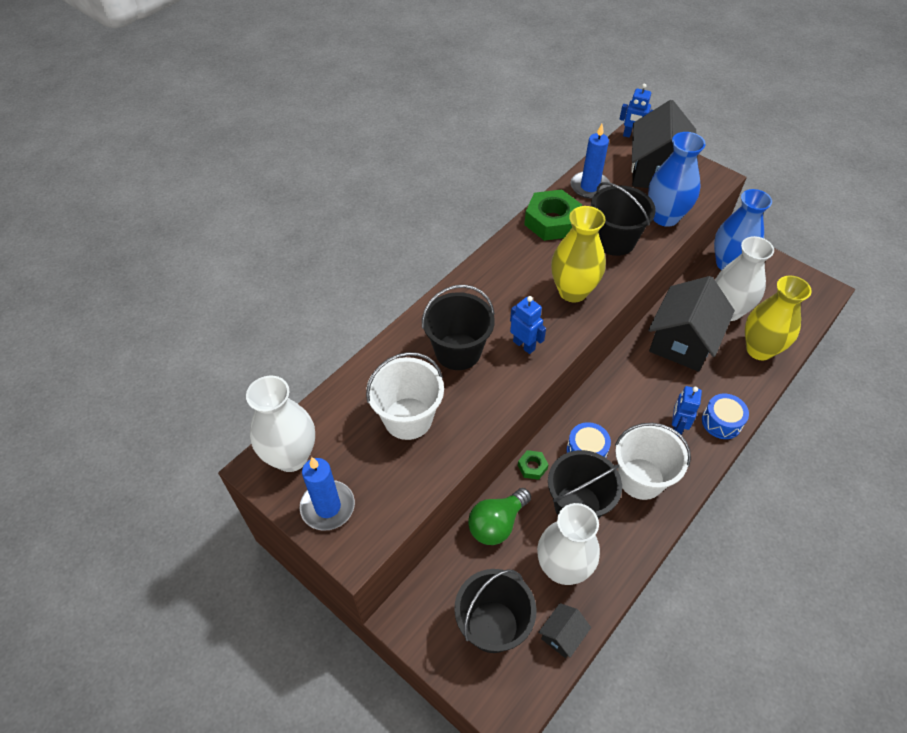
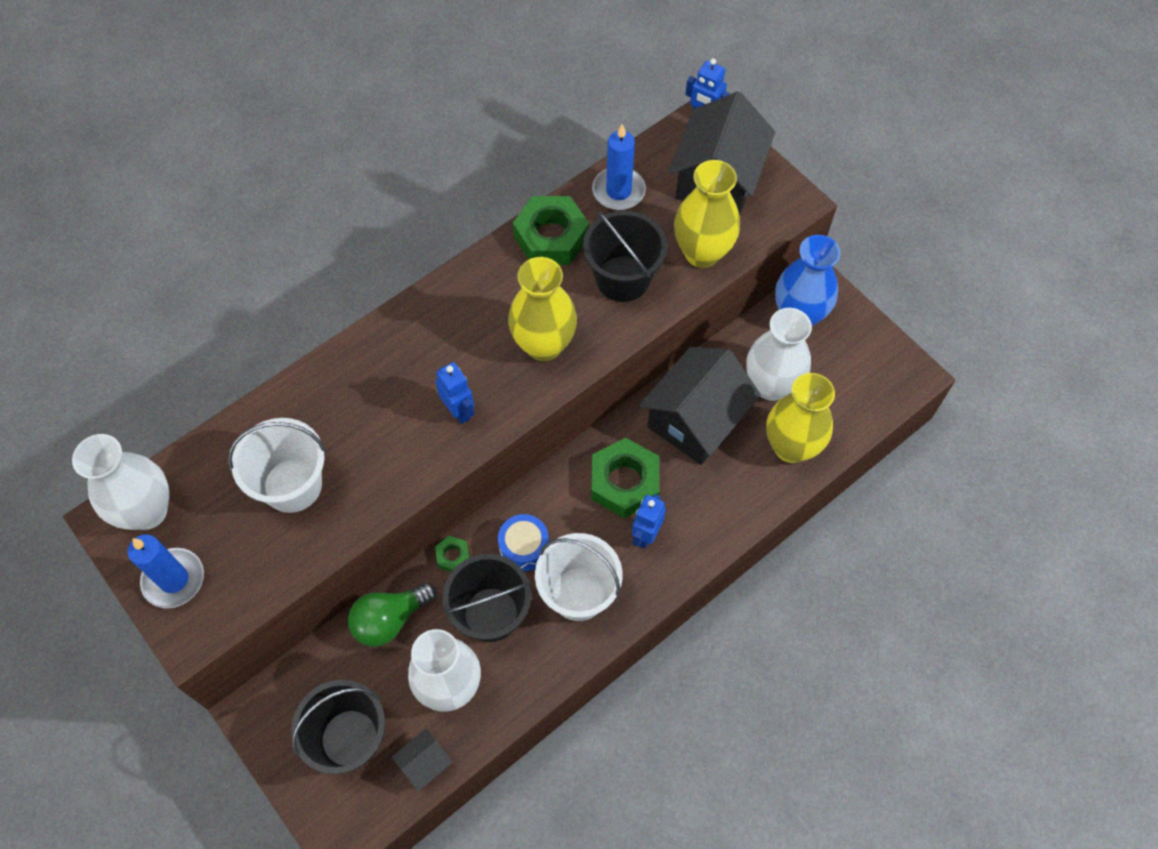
camera: 10 degrees right, 10 degrees up
(458, 351) = (376, 406): black bucket -> none
(646, 392) = (624, 482): none -> green nut
(665, 217) = (702, 253): blue vase -> yellow vase
(721, 422) = (704, 537): blue drum -> none

